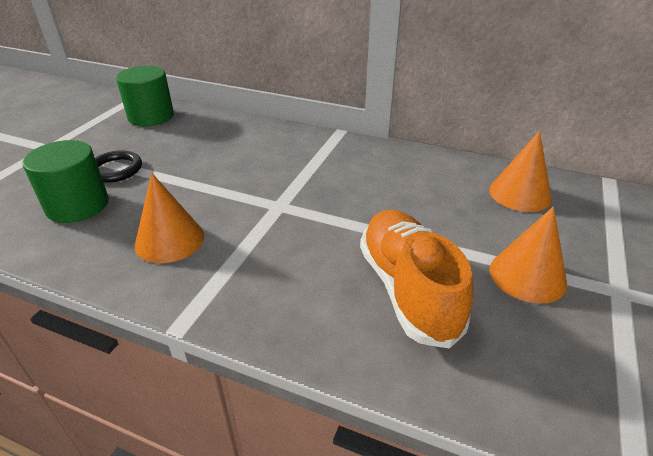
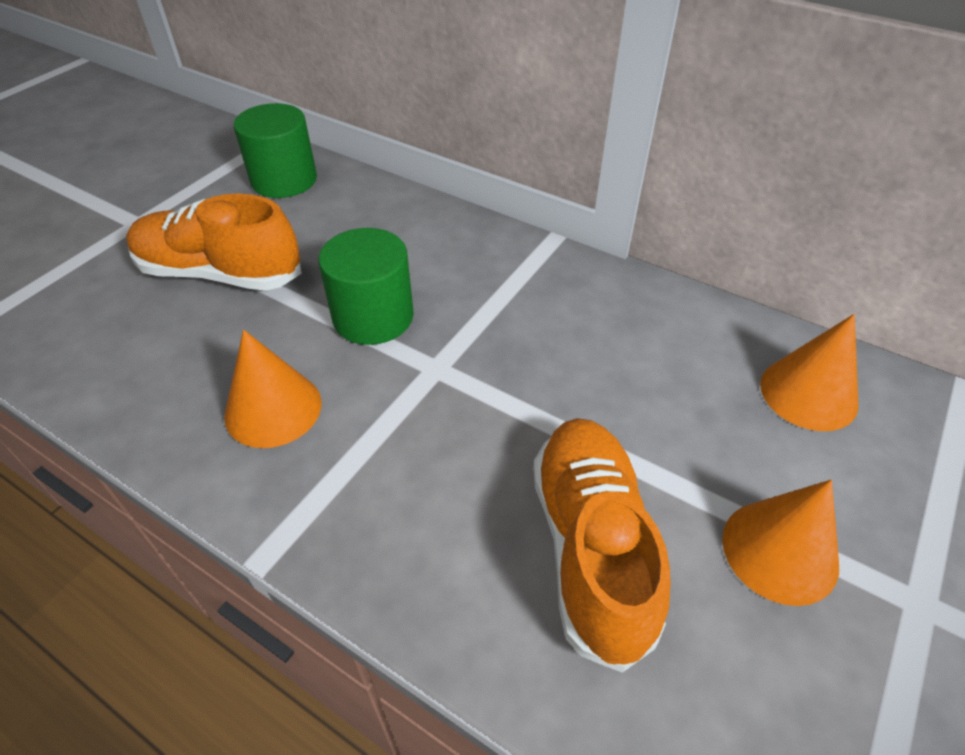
camera: 10 degrees right, 10 degrees up
(77, 205) = (161, 331): green cylinder -> green cylinder (373, 317)
(115, 169) = (220, 273): black ring -> orange shoe

